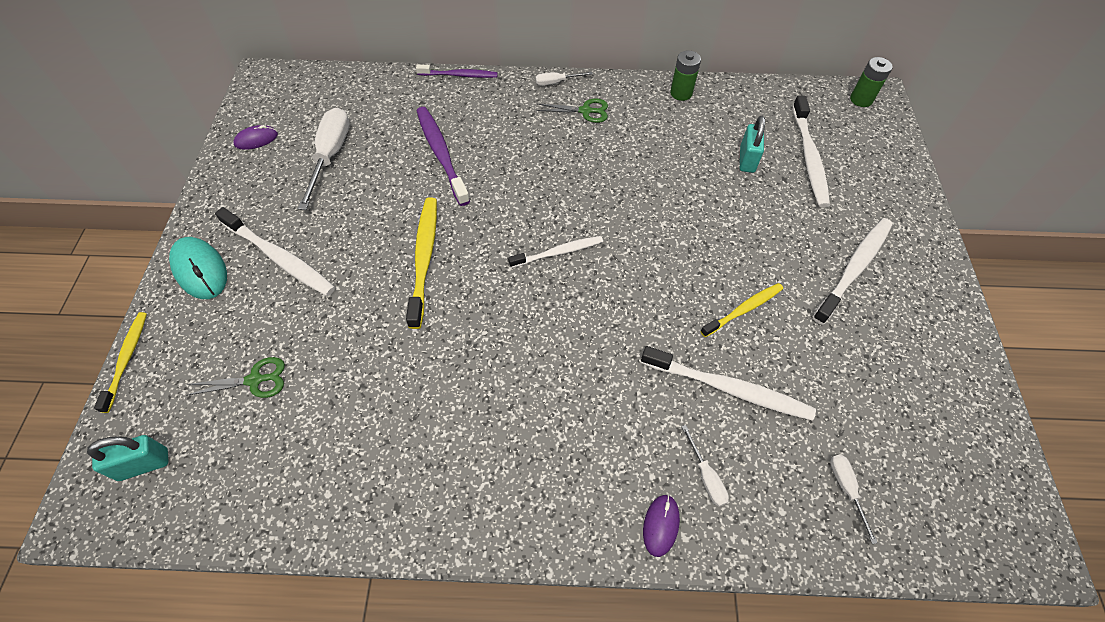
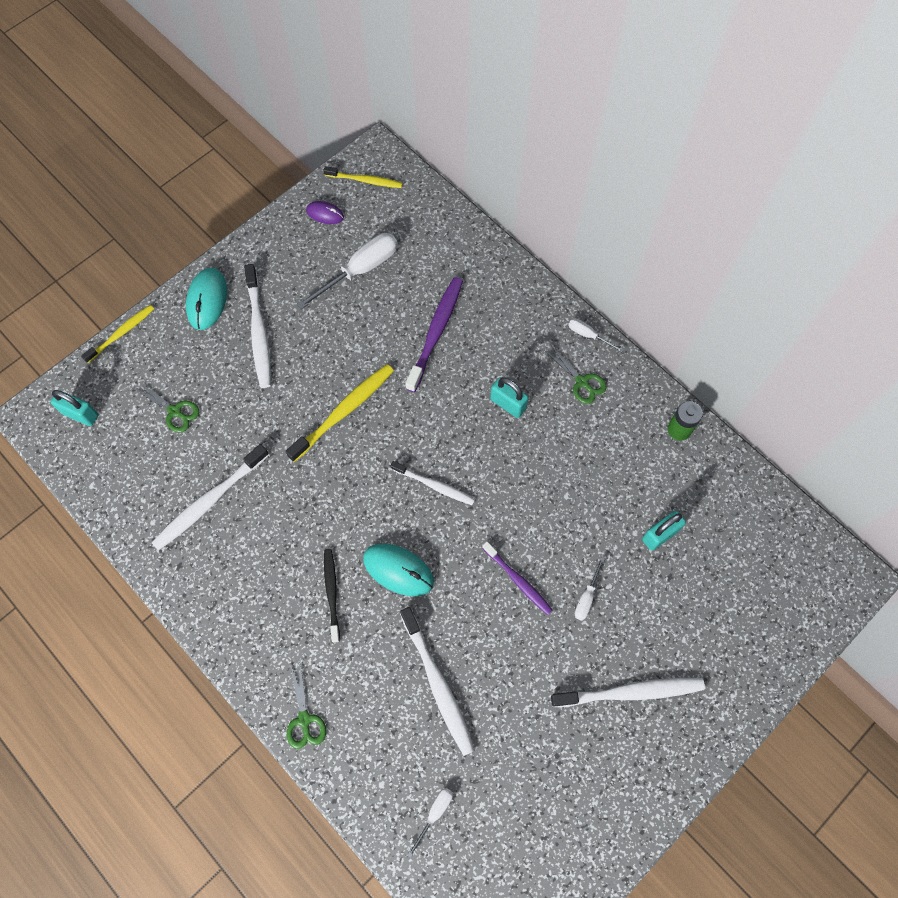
camera: 45 degrees right, 10 degrees up
(459, 75) = (520, 267): purple toothbrush -> purple toothbrush (518, 581)
(550, 160) = (508, 404): none -> turquoise padlock
(566, 399) = (332, 593): none -> black toothbrush
(600, 334) = (398, 570): none -> turquoise mouse
(661, 525) = (304, 719): purple mouse -> green scissors
(706, 476) = (361, 720): white screwdriver -> white screwdriver (586, 597)
(744, 309) = (512, 644): yellow toothbrush -> yellow toothbrush (365, 180)
(809, 158) = (714, 578): white toothbrush -> white toothbrush (209, 501)
(861, 100) = (832, 568): green battery -> none

